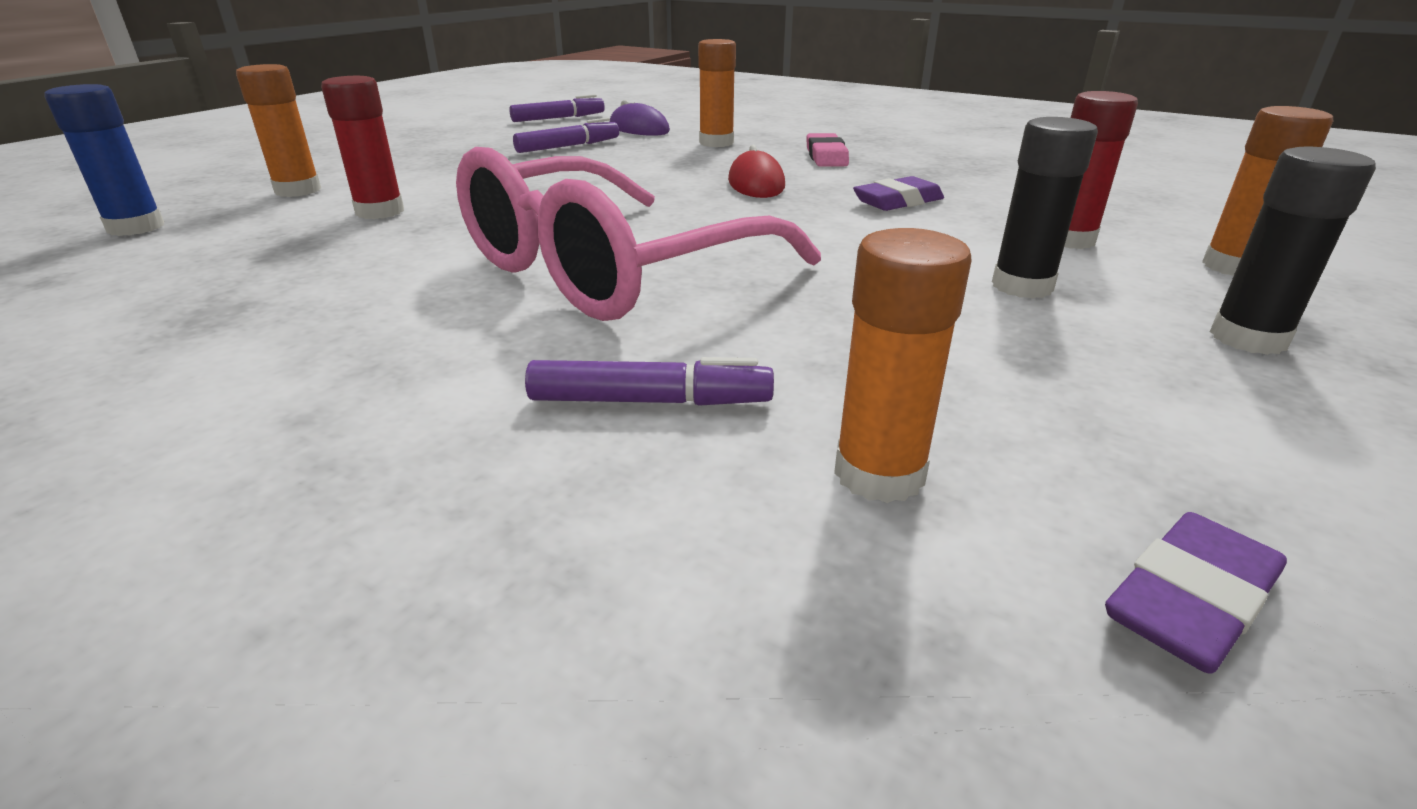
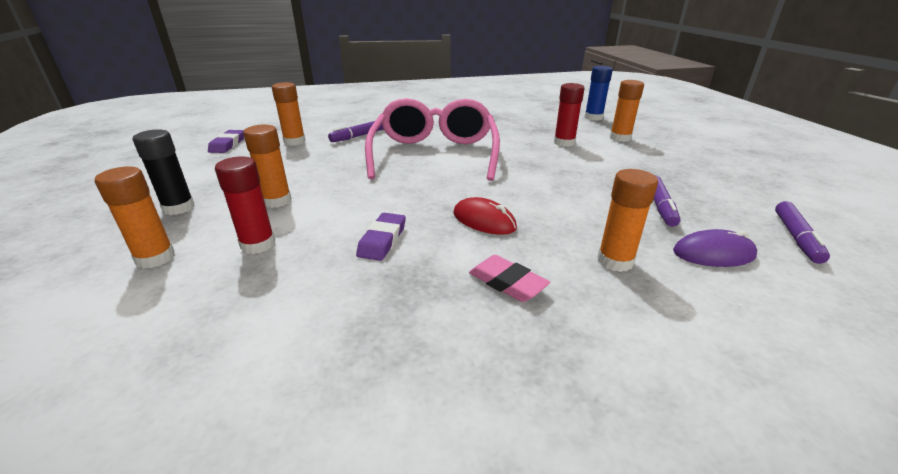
camera: 135 degrees right, 0 degrees up
(1022, 286) = (277, 201): black glue stick -> orange glue stick

